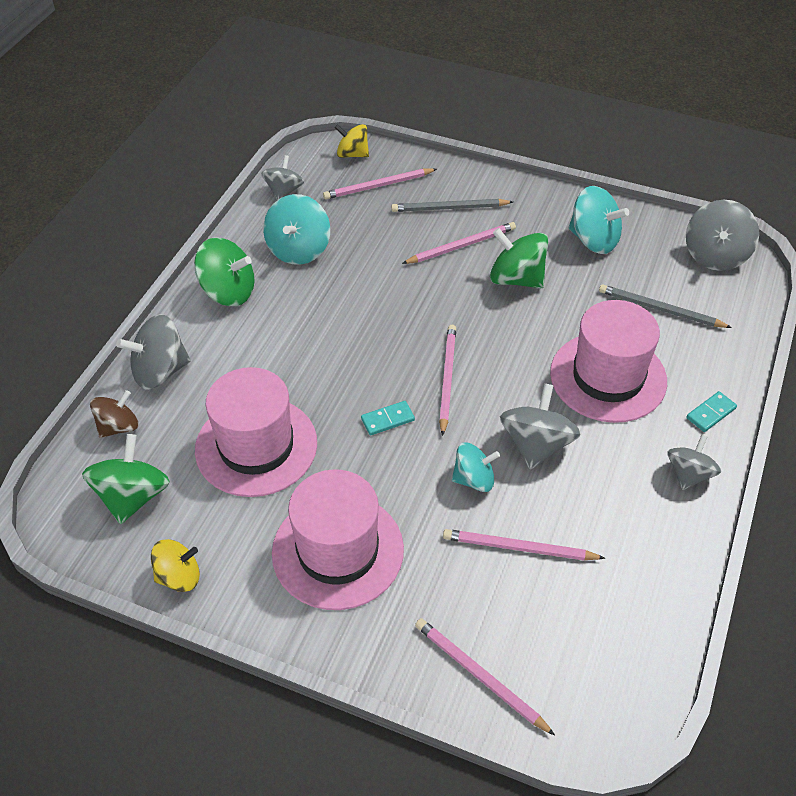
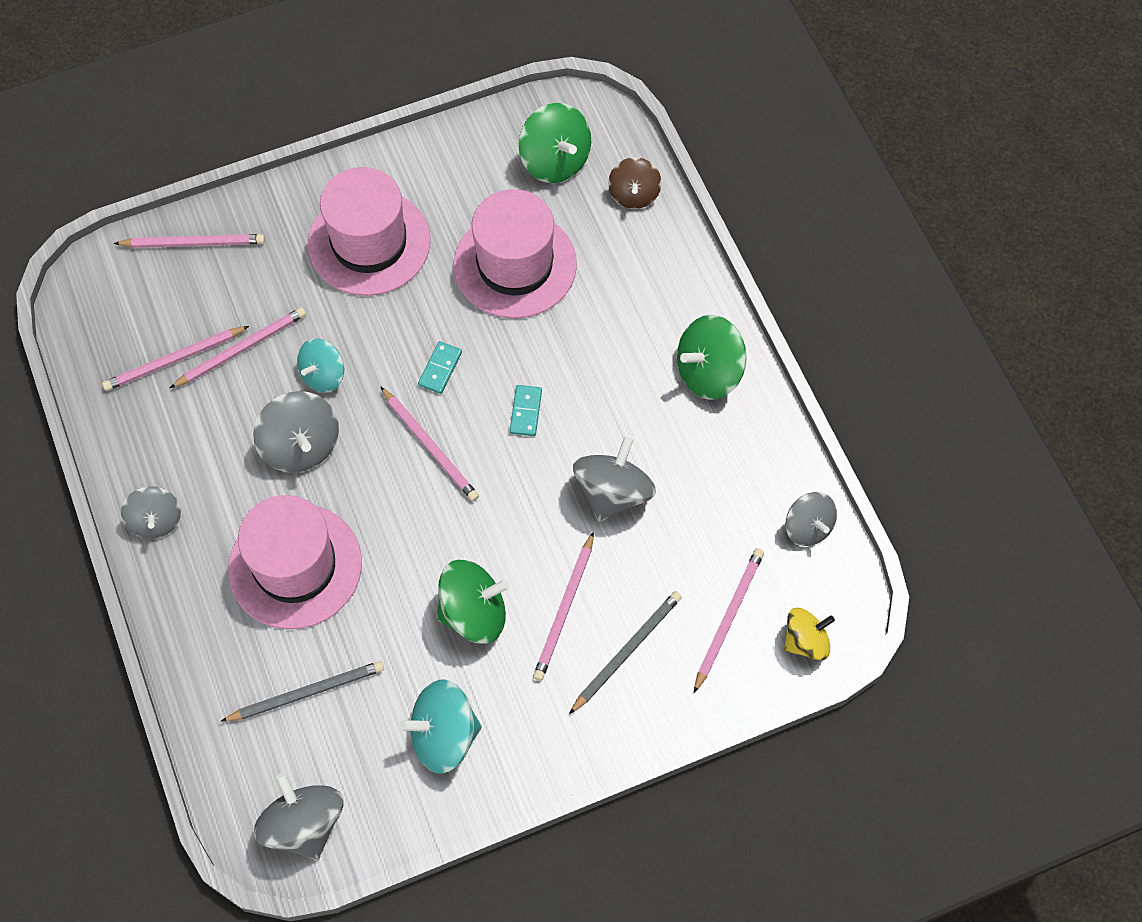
camera: 135 degrees right, 15 degrees up
(160, 371) = (664, 258): grey spinning top -> grey spinning top (613, 492)
(179, 576) = (456, 142): yellow spinning top -> none
(299, 249) = (706, 469): turquoise spinning top -> none
(582, 582) = (174, 360): none -> pink pencil
(710, 413) = (177, 601): turquoise domino -> turquoise domino (526, 411)

